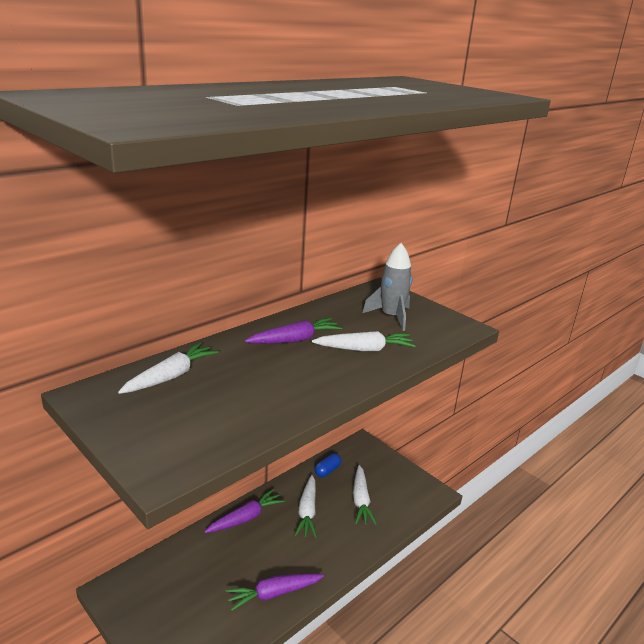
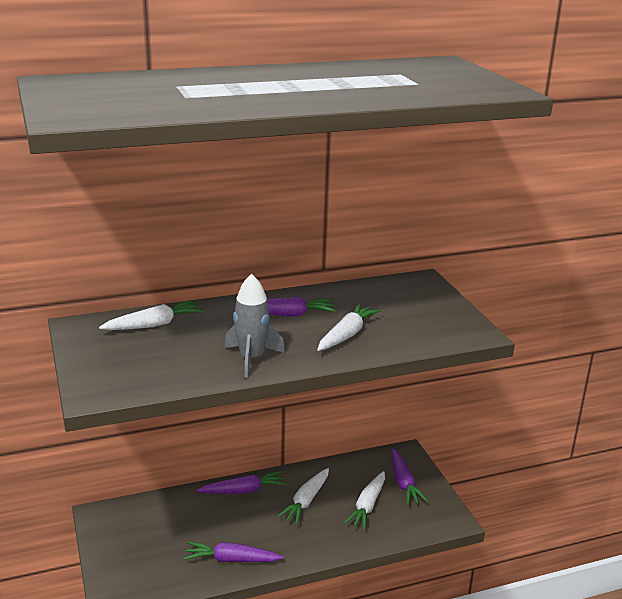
camera: 25 degrees right, 0 degrees up
(327, 470) = (350, 469): blue capsule -> none
(364, 349) = (347, 335): white carrot -> white carrot turned 75 degrees counterclockwise
(376, 470) = (403, 483): none -> purple carrot
(391, 317) = (405, 310): grey rocket -> grey rocket (252, 358)

